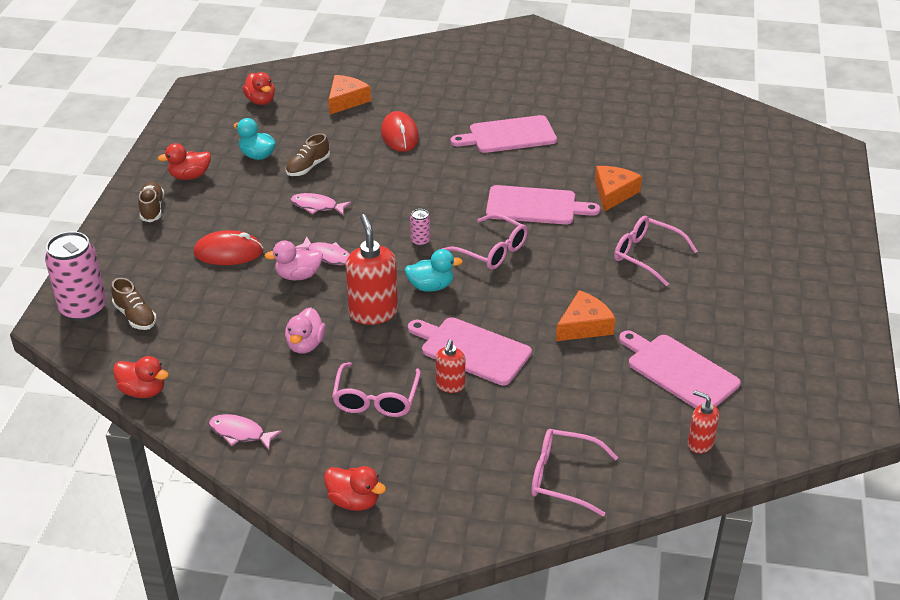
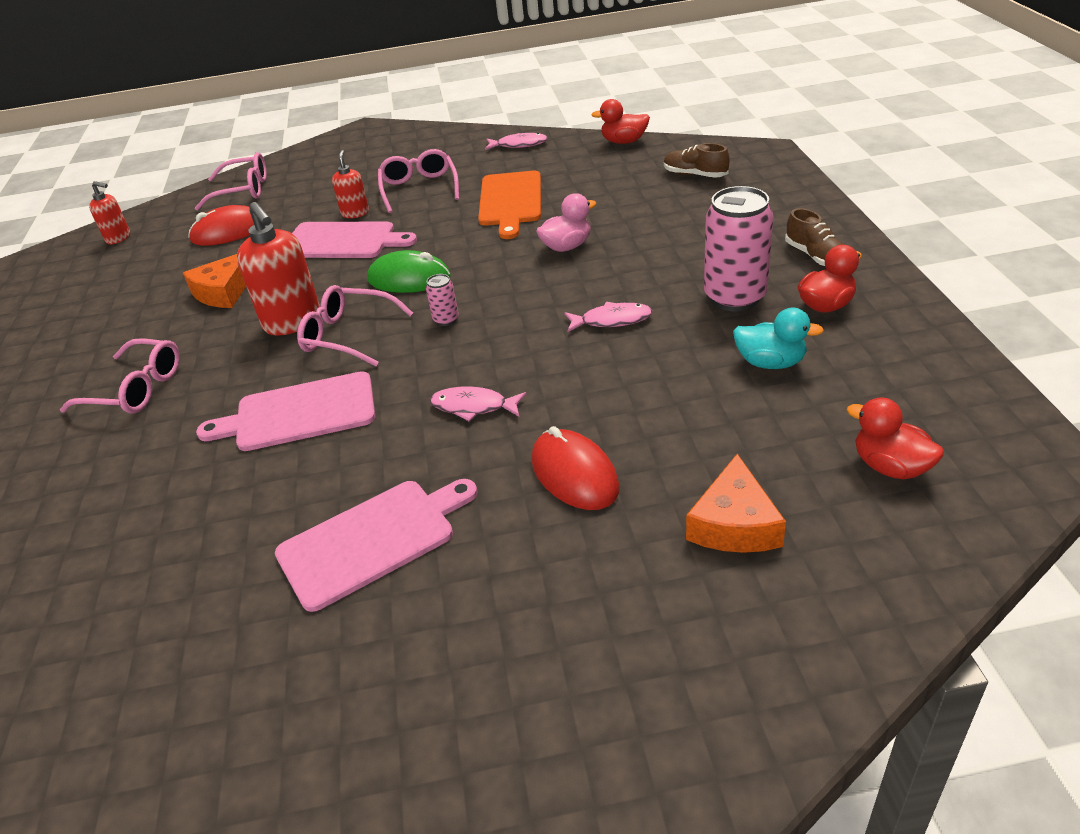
camera: 165 degrees right, 0 degrees up
(83, 309) = (751, 166): pink can -> pink can (734, 297)
(228, 252) = (667, 244): red mouse -> red mouse (229, 232)
(305, 345) = (510, 201): pink duck -> orange cutting board
(308, 167) = (676, 369): brown shoe -> none
(327, 256) = (550, 273): pink fish -> pink fish (473, 406)
(354, 501) = (404, 141): red duck -> none
(373, 312) = (460, 240): red soap dispenser -> red soap dispenser (293, 322)
(431, 286) = (409, 279): turquoise duck -> green mouse
(613, 193) = (173, 473): orange cheese -> none
(679, 371) = (124, 282): pink cutting board -> none

